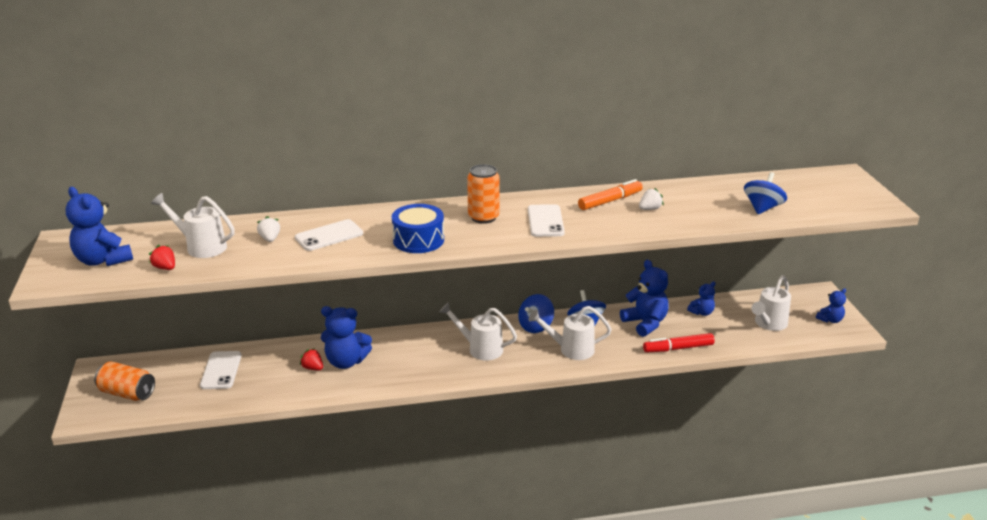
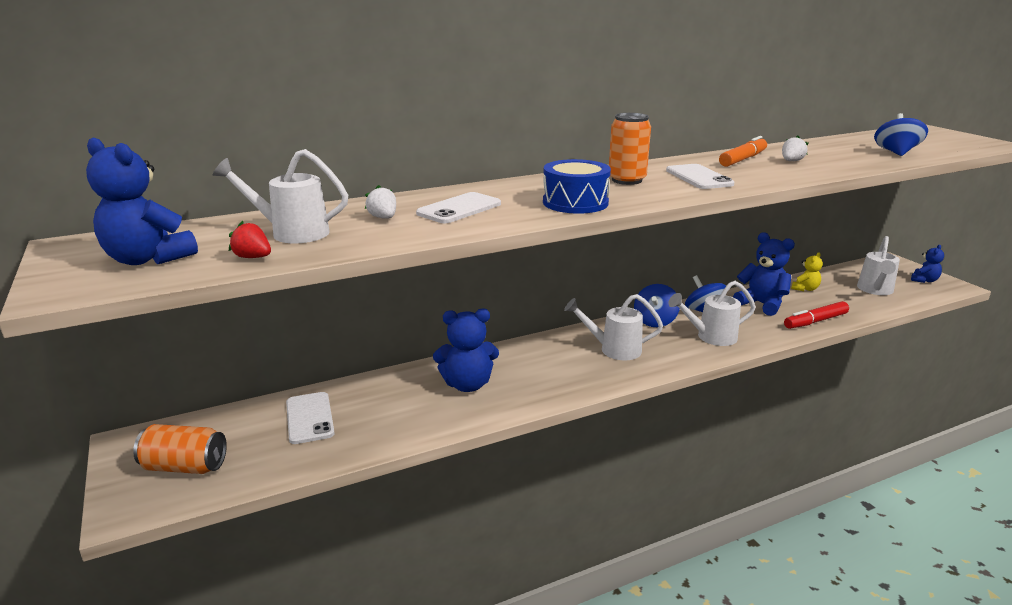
camera: 15 degrees left, 5 degrees down
(313, 368) = (430, 397): red strawberry -> none
(701, 312) = (805, 289): blue teddy bear -> yellow teddy bear

